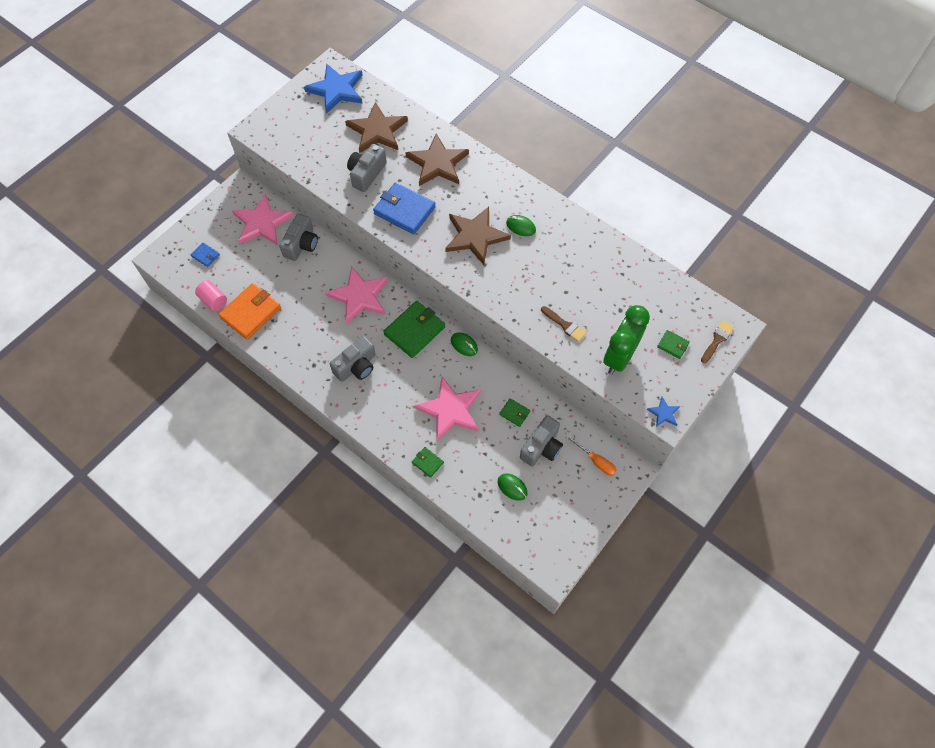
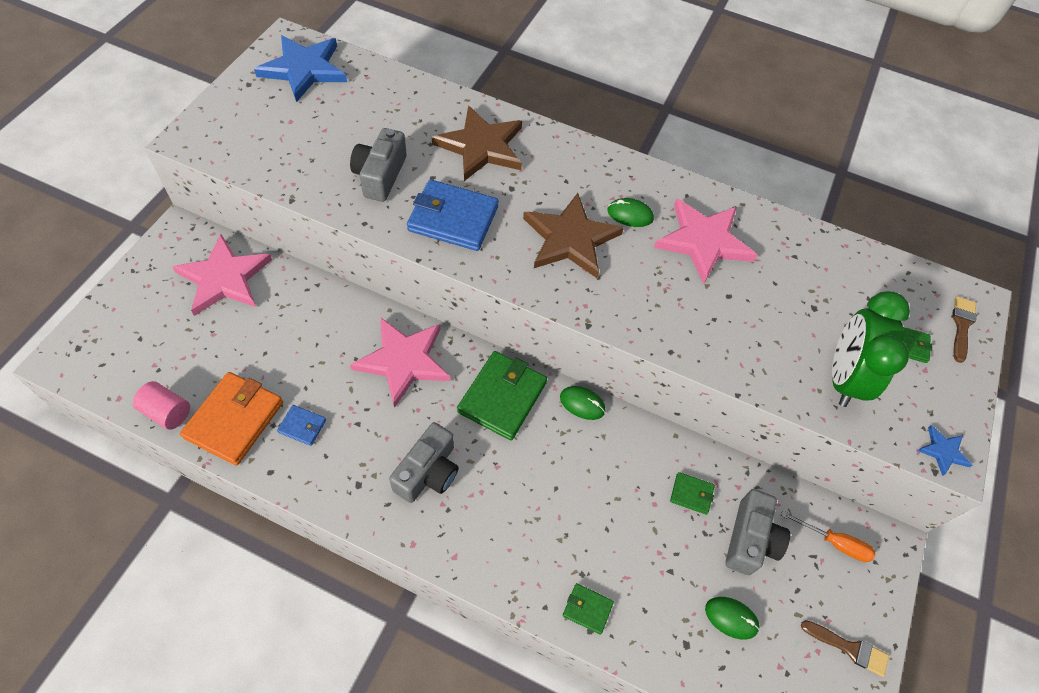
camera: 20 degrees left, 5 degrees down
(205, 255) = (141, 343): blue wallet -> blue wallet (302, 426)
(301, 244) = (293, 299): grey camera -> none
(377, 131) = (379, 115): brown star -> none
(450, 410) = (595, 511): pink star -> pink star (703, 241)
(565, 325) = (747, 345): brown brush -> brown brush (849, 648)

